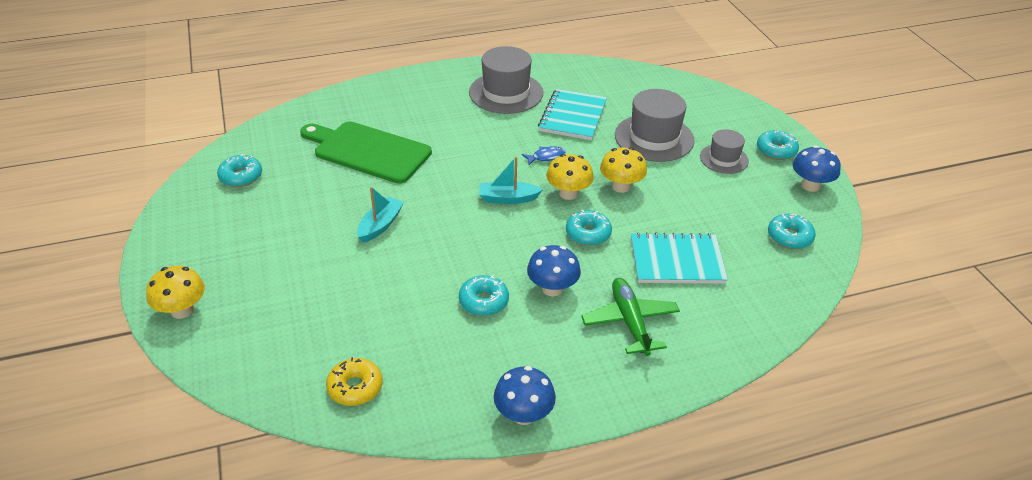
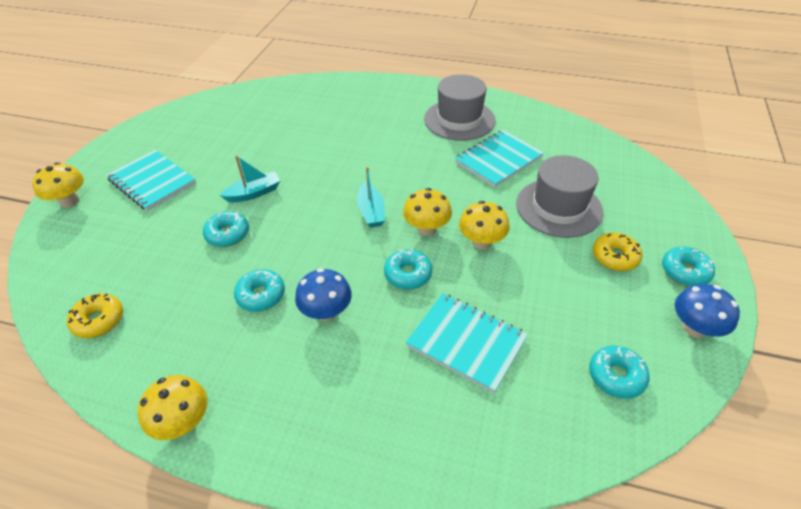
camera: 35 degrees right, 5 degrees up
(241, 176) = (205, 118): turquoise donut -> turquoise donut (227, 234)
(257, 256) = (152, 181): none -> turquoise notebook
(368, 151) = (306, 130): green cutting board -> none
(508, 198) = (371, 211): turquoise boat -> turquoise boat turned 135 degrees counterclockwise
(523, 414) = (183, 422): blue mushroom -> yellow mushroom
(546, 157) = (439, 187): blue fish -> none
(630, 322) = (361, 382): green plane -> none
(724, 159) = (615, 257): grey hat -> yellow donut

